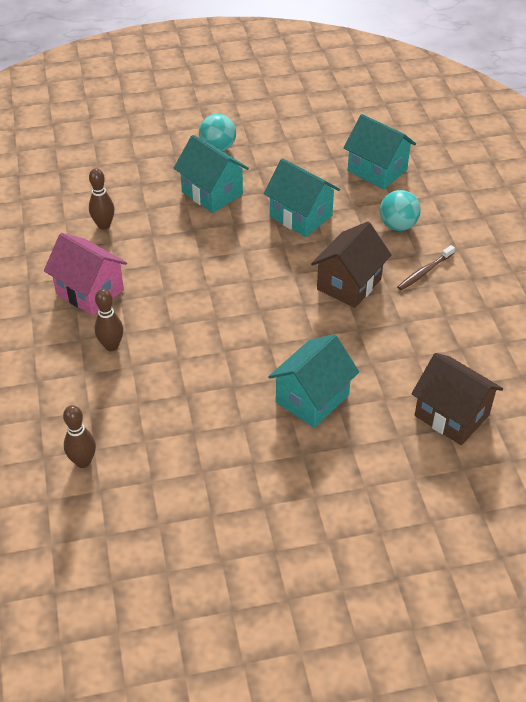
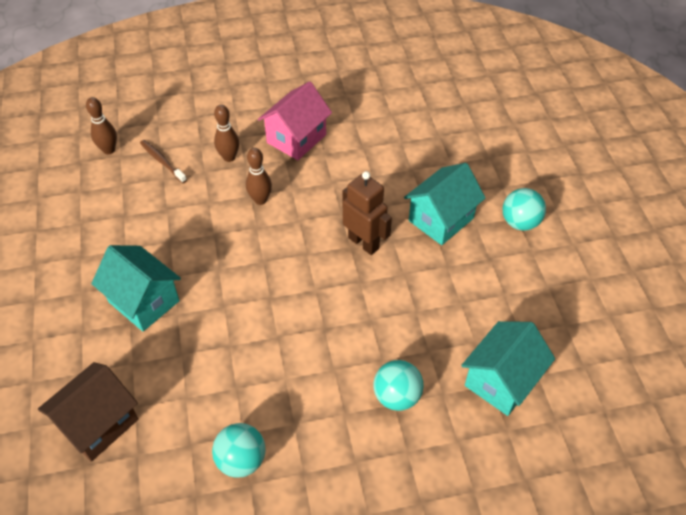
camera: 90 degrees right, 5 degrees up
(104, 225) = (385, 141): brown bowling pin -> brown bowling pin (260, 200)
(238, 242) = (364, 243): none -> brown robot
(301, 216) = (408, 298): turquoise house -> none
(349, 284) = (298, 339): brown house -> none
(424, 272) = (315, 418): brown toothbrush -> brown toothbrush (162, 161)
(469, 315) = (241, 460): none -> turquoise ball

